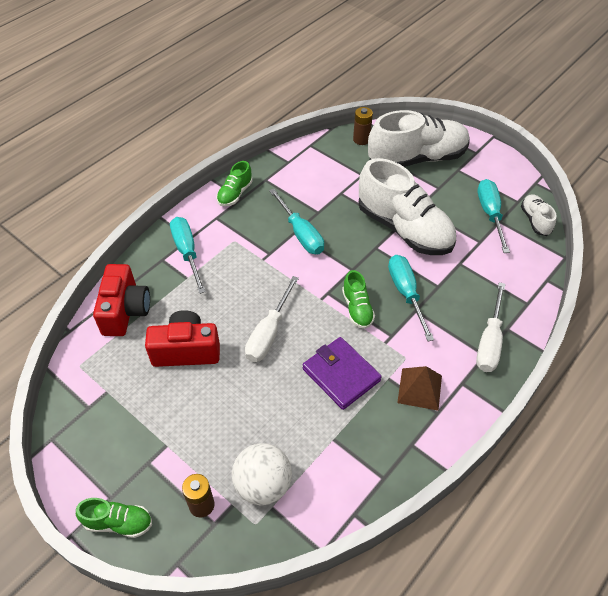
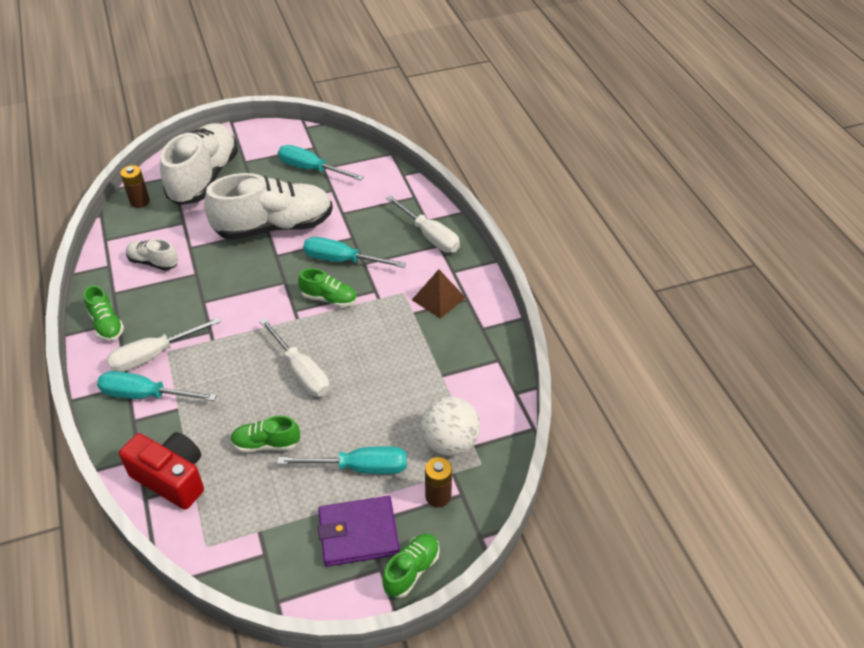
camera: 60 degrees left, 5 degrees down
(186, 350) = (266, 444): red camera -> green shoe
(225, 235) = (153, 355): none -> white screwdriver
(301, 233) = (209, 298): turquoise screwdriver -> turquoise screwdriver (360, 467)
(341, 375) = (386, 341): purple wallet -> purple wallet (358, 533)
(535, 220) = (342, 149): white shoe -> white shoe (153, 262)

